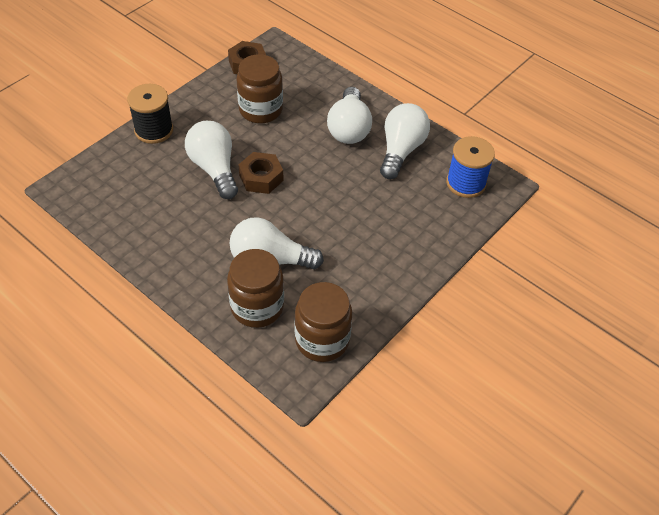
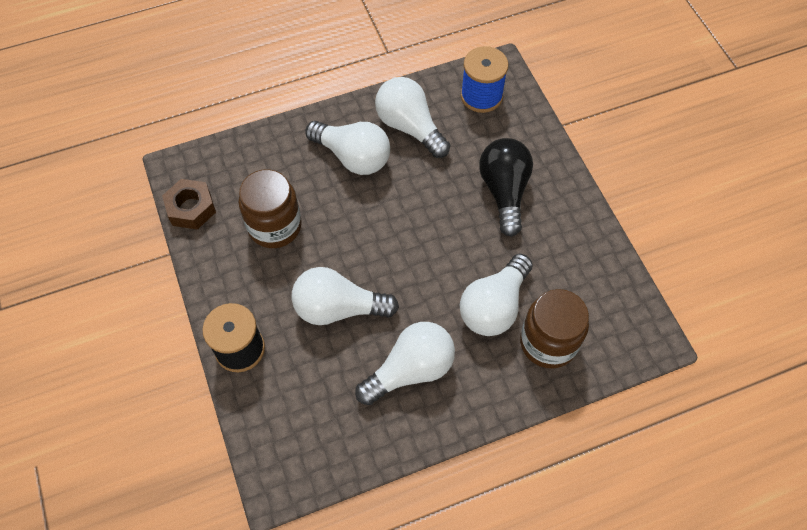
camera: 60 degrees left, 10 degrees up
(186, 228) = (410, 370): none -> white light bulb
(261, 178) = (377, 268): brown nut -> none
(322, 340) = (612, 301): brown jar -> none
(382, 230) = (504, 191): none -> black light bulb

